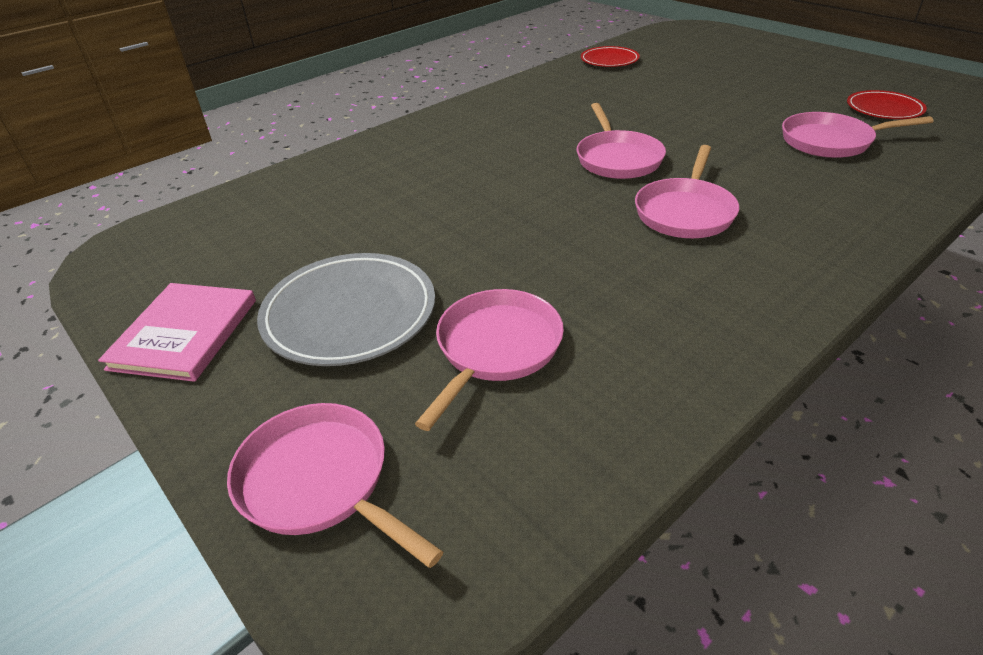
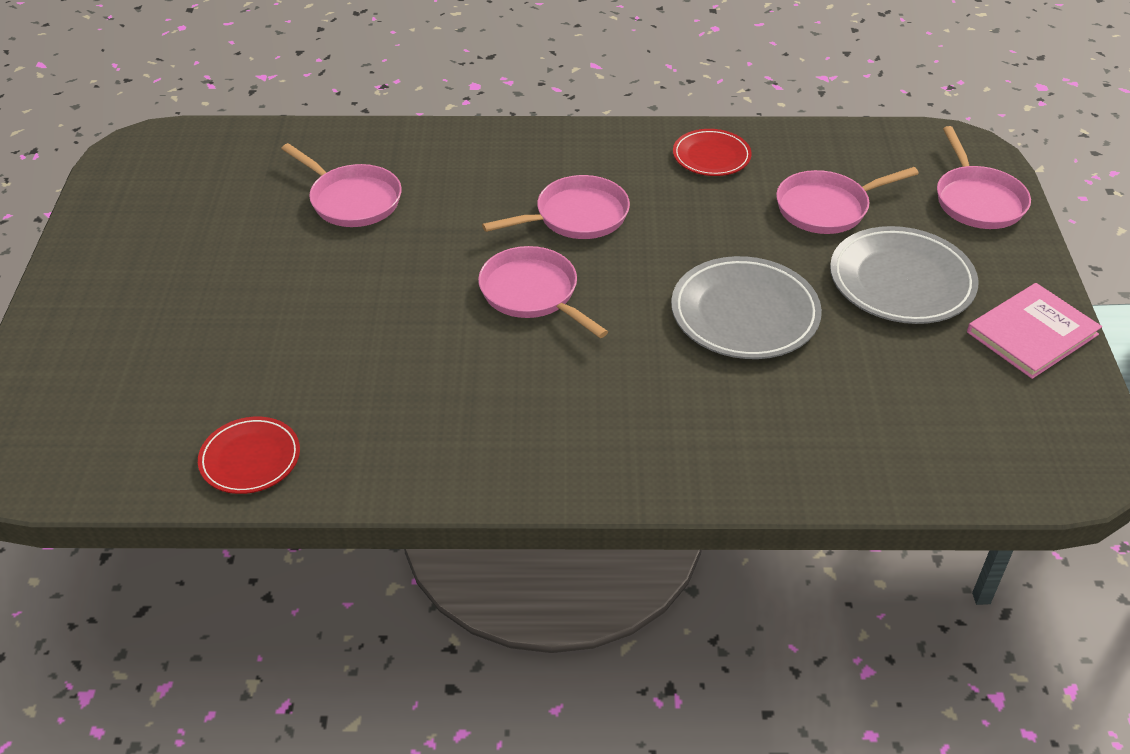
camera: 140 degrees left, 5 degrees up
(461, 219) = (744, 313): none -> grey plate
(617, 159) = (533, 293): pink pan -> pink pan turned 75 degrees counterclockwise
(884, 109) = (233, 198): red plate -> red plate (711, 156)

